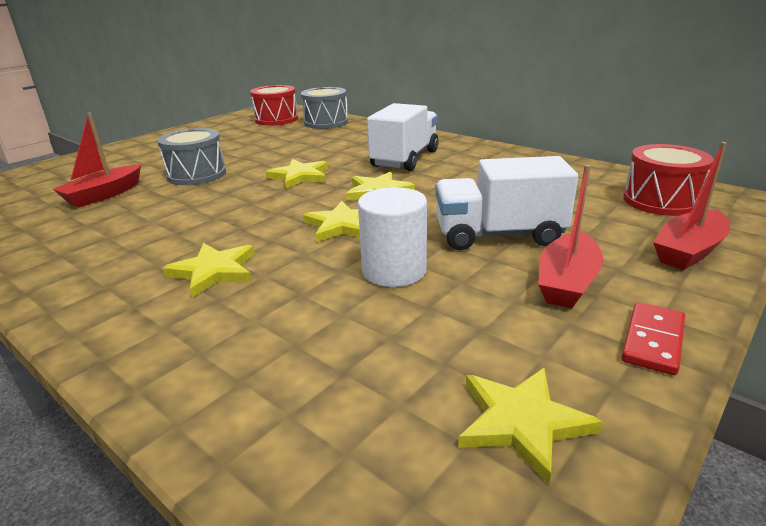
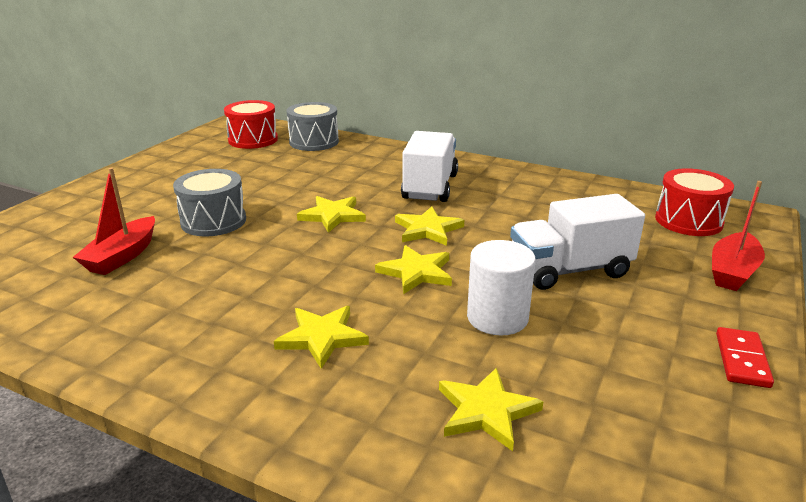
camera: 15 degrees left, 0 degrees up
(522, 422) = (680, 444): yellow star -> yellow star (486, 411)
(567, 282) = (651, 313): red boat -> none

